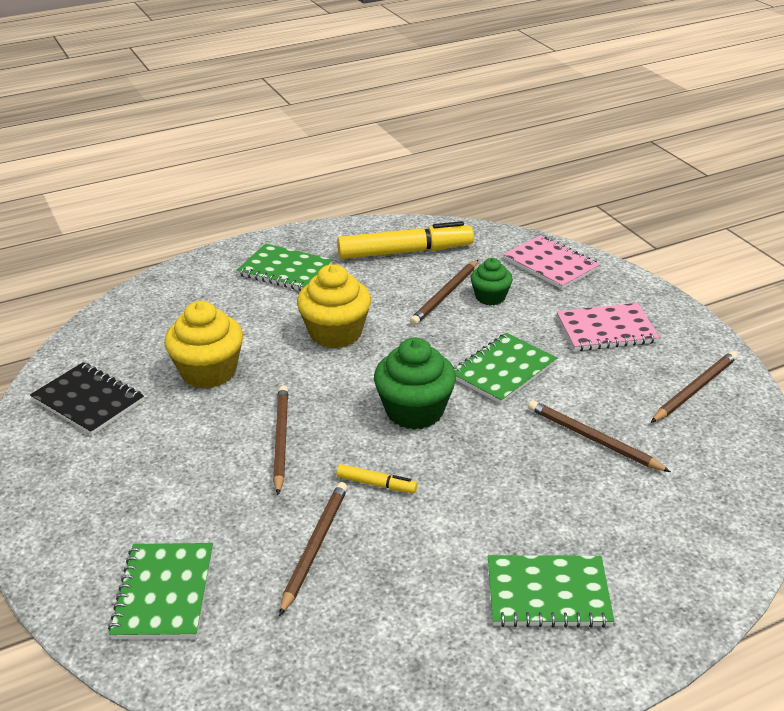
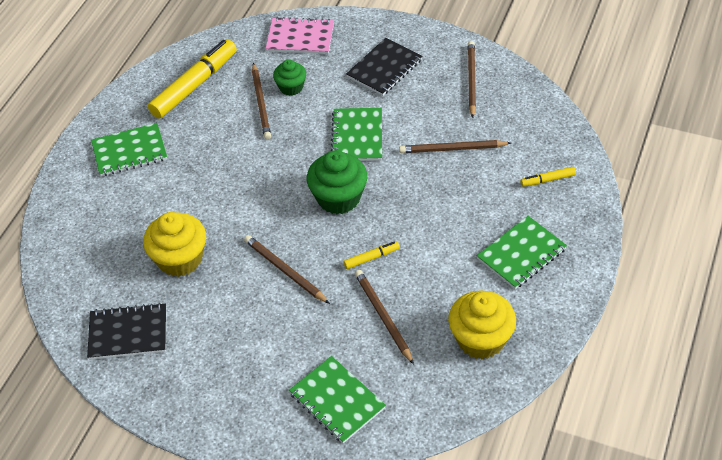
camera: 40 degrees left, 15 degrees up
(335, 333) = (226, 177): yellow cupcake -> yellow cupcake (480, 339)
(606, 330) = (384, 68): pink notebook -> black notebook
(675, 538) = (547, 180): none -> yellow marker

